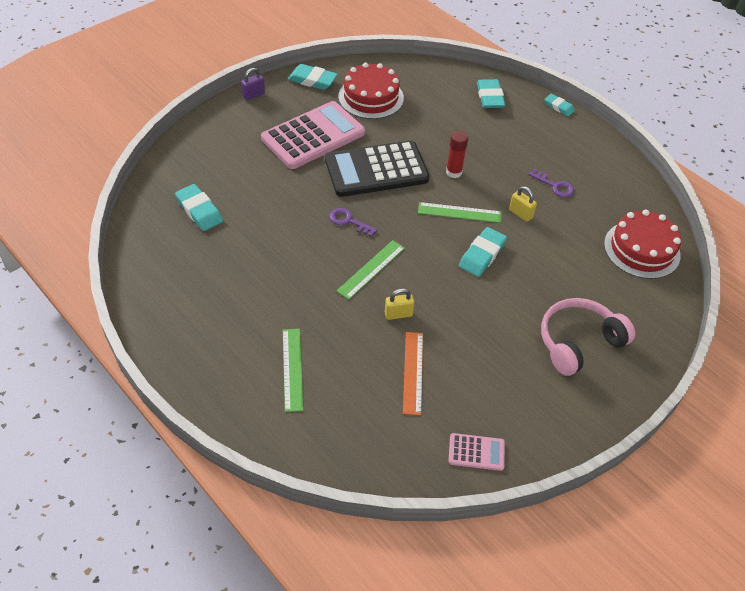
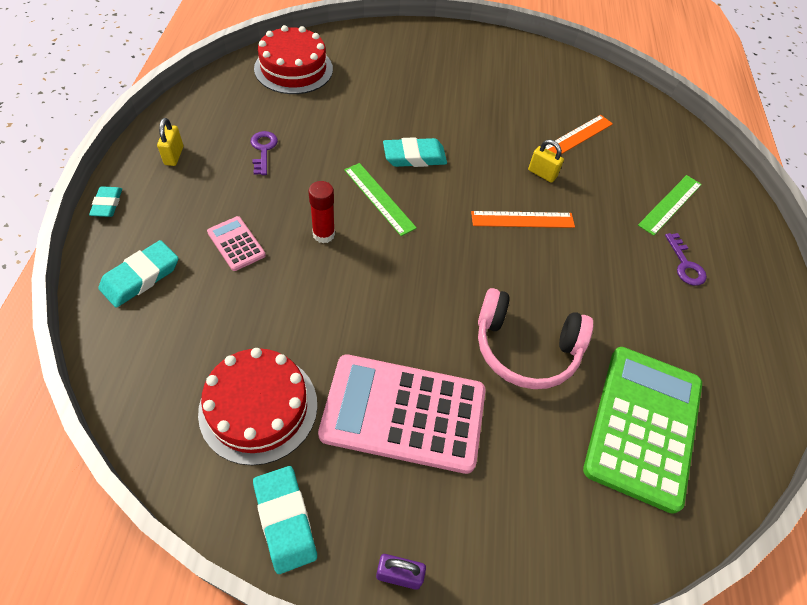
camera: 135 degrees left, 5 degrees up
(199, 210) = (643, 425): turquoise eraser -> green calculator
(348, 221) = (490, 275): purple key -> purple key (685, 265)
(371, 269) = (522, 220): green ruler -> orange ruler
(376, 170) = (392, 303): black calculator -> none
(476, 452) = (586, 78): pink calculator -> pink calculator (236, 244)
(520, 214) = (331, 156): yellow padlock -> yellow padlock (174, 156)
(578, 342) = (436, 68): pink headphones -> pink headphones (525, 348)

